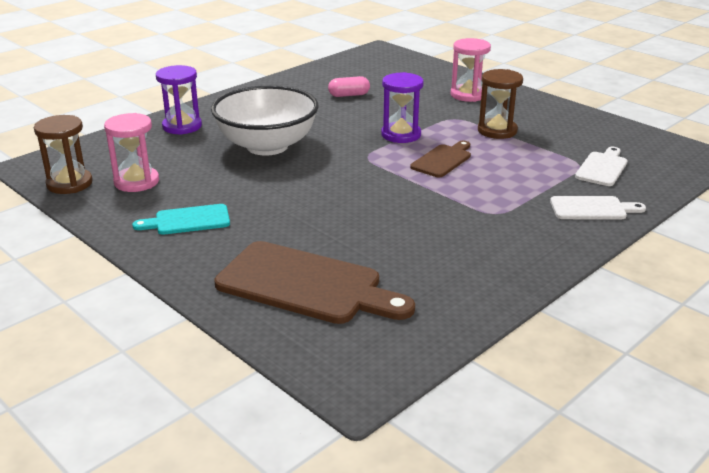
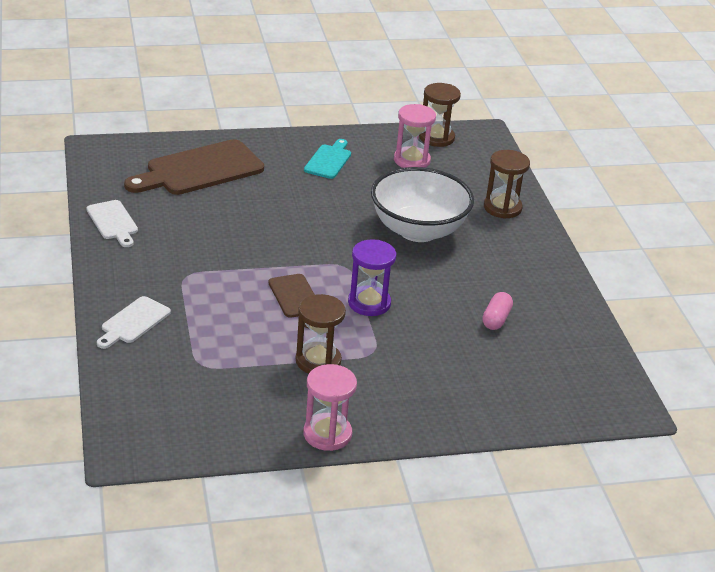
camera: 120 degrees right, 5 degrees up
(182, 126) = (502, 208): purple hourglass -> brown hourglass
(468, 95) = (423, 395): pink hourglass -> pink hourglass (327, 434)
(602, 168) = (181, 373): white cutting board -> white cutting board (113, 222)

